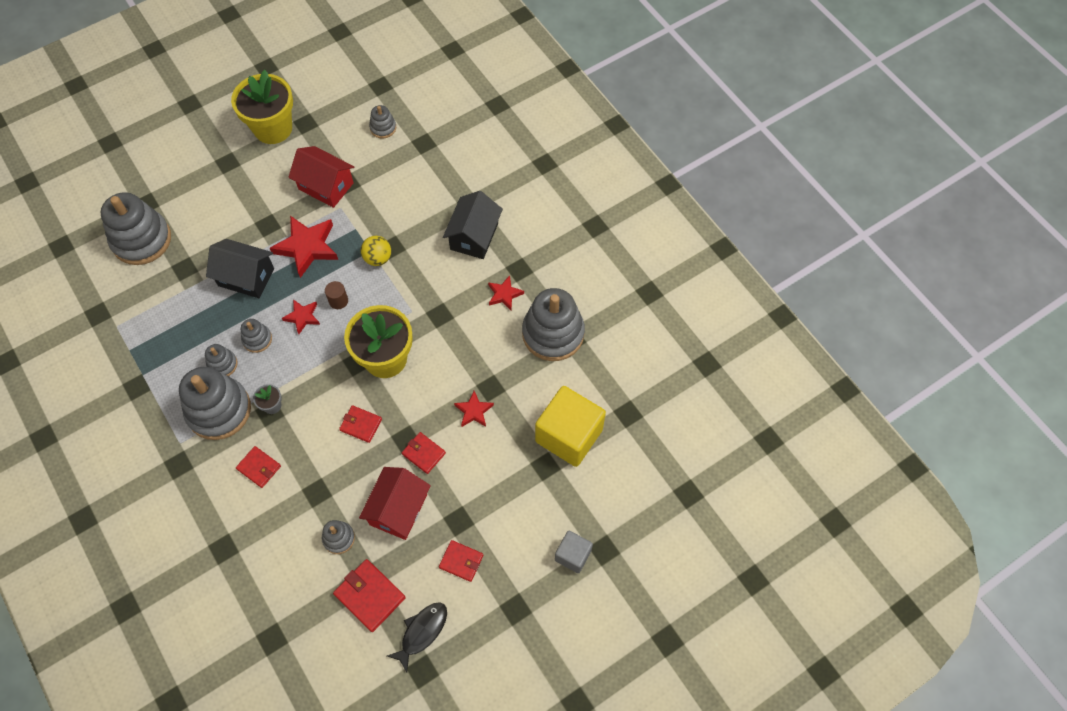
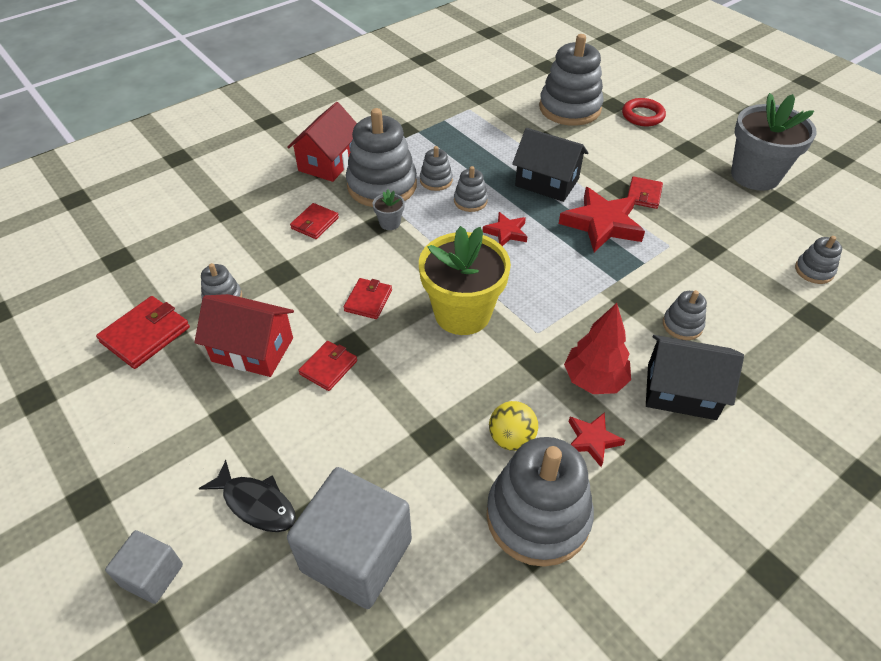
camera: 85 degrees right, 15 degrees down
(170, 185) = (642, 116): none -> red ring
(246, 277) = (547, 182): black house -> black house turned 75 degrees counterclockwise
(273, 128) = (755, 175): yellow flower pot -> grey flower pot
(326, 186) = (695, 229): red house -> red house (328, 162)
(338, 301) = (535, 260): brown cylinder -> none
(378, 258) = (607, 289): yellow ball -> yellow ball (511, 438)
(419, 221) = (682, 325): none -> grey stacking toy
(422, 632) = (85, 391): black fish -> black fish (256, 503)
(458, 284) = (594, 380): none -> red tree
(461, 561) = (171, 425): red wallet -> red wallet (644, 195)
(474, 411) = (393, 418): red star -> none
(569, 435) = (356, 555): yellow cube -> grey cube

